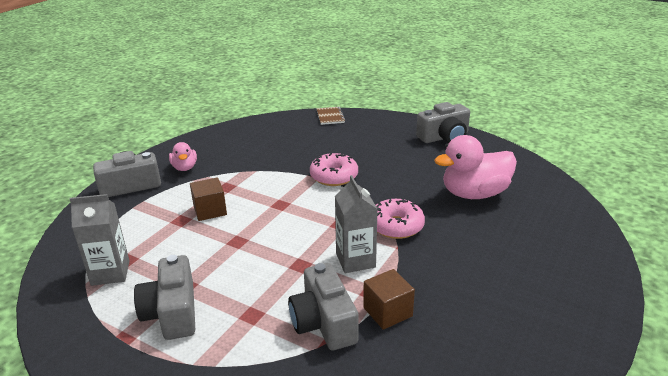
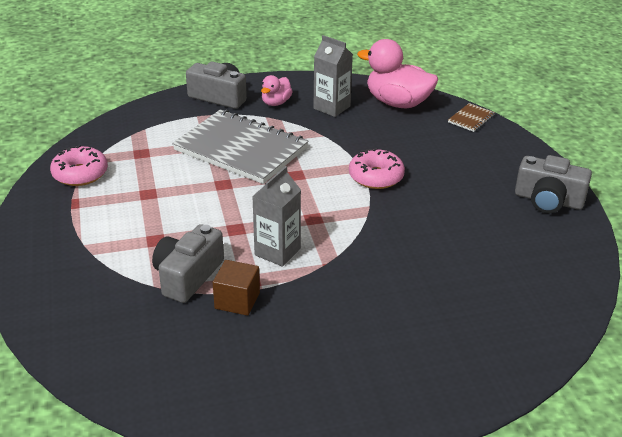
camera: 45 degrees right, 5 degrees up
(110, 273) = (121, 156): grey carton -> grey carton (332, 107)
(172, 312) = (117, 206): grey camera -> none
(210, 210) = (241, 149): brown cube -> grey notebook
(396, 226) = (353, 248): pink donut -> pink donut (80, 174)
(474, 194) = (472, 267): pink duck -> pink duck (397, 103)

